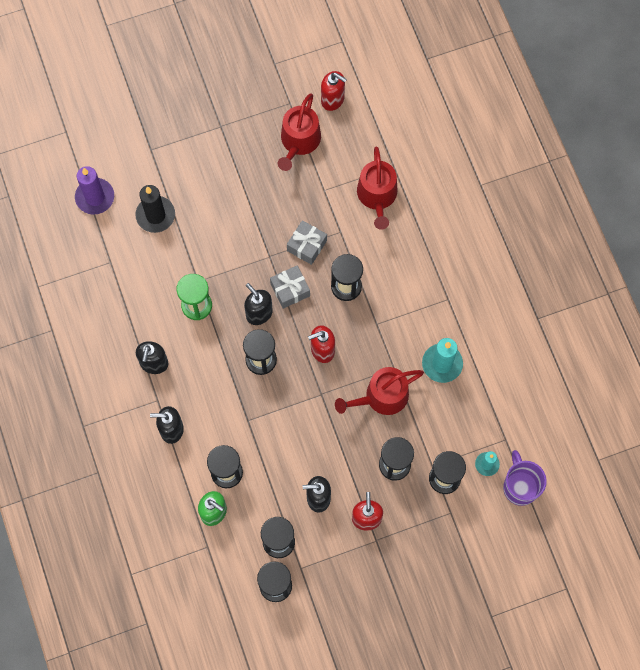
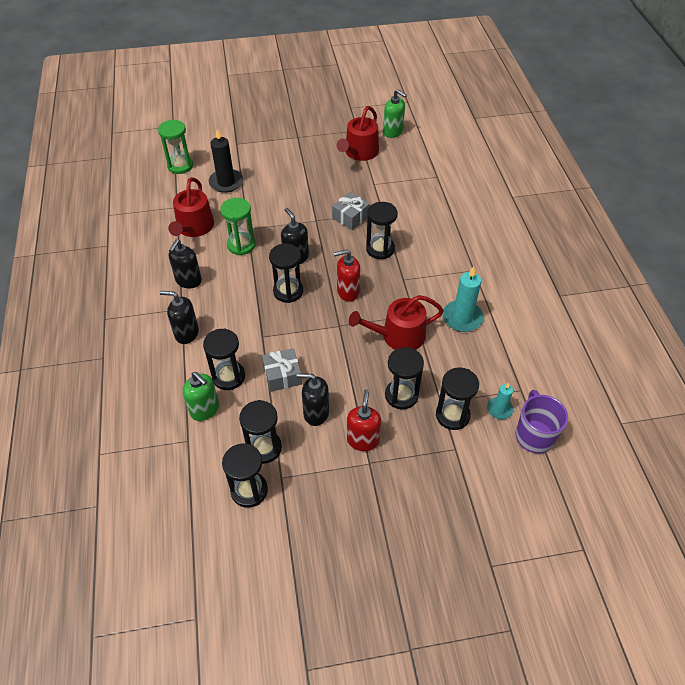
camera: 10 degrees right, 20 degrees down
(95, 197) = (180, 166): purple candle -> green hourglass
(290, 290) = (328, 245): grey gift -> grey gift (282, 375)
(333, 100) = (393, 132): red soap dispenser -> green soap dispenser
(377, 196) = (419, 193): red watering can -> red watering can (194, 227)

